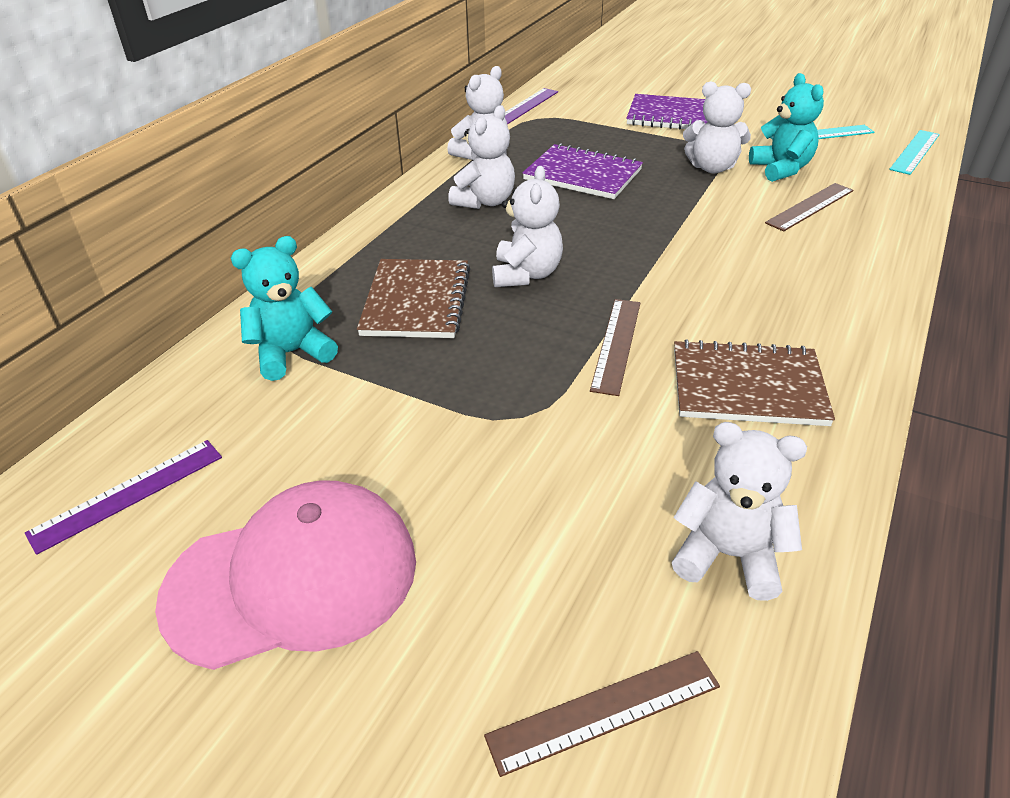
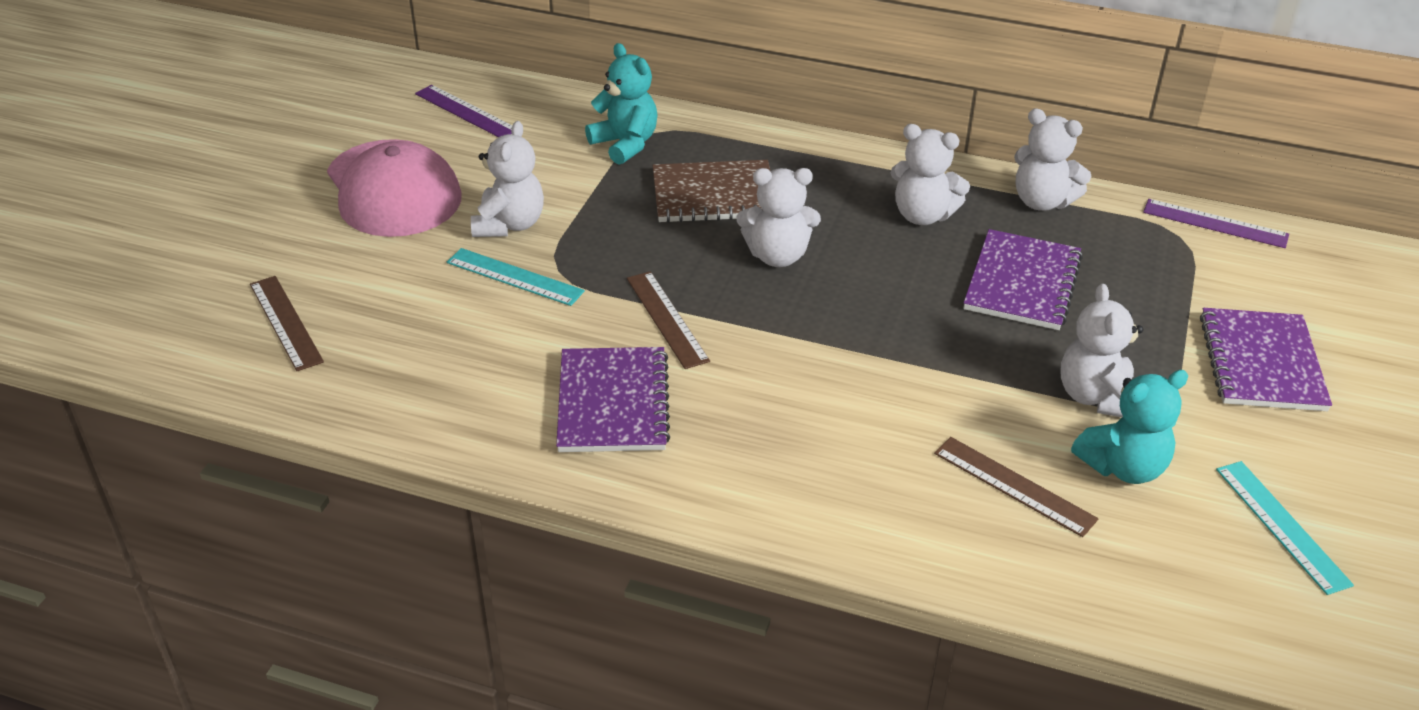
camera: 80 degrees right, 0 degrees up
(616, 344) = (667, 319): brown ruler -> brown ruler turned 60 degrees clockwise
(728, 555) = (406, 380): white teddy bear -> white teddy bear (509, 224)
(747, 387) = (613, 403): brown notebook -> purple notebook
(915, 152) = (1270, 637): turquoise ruler -> turquoise ruler (514, 277)

